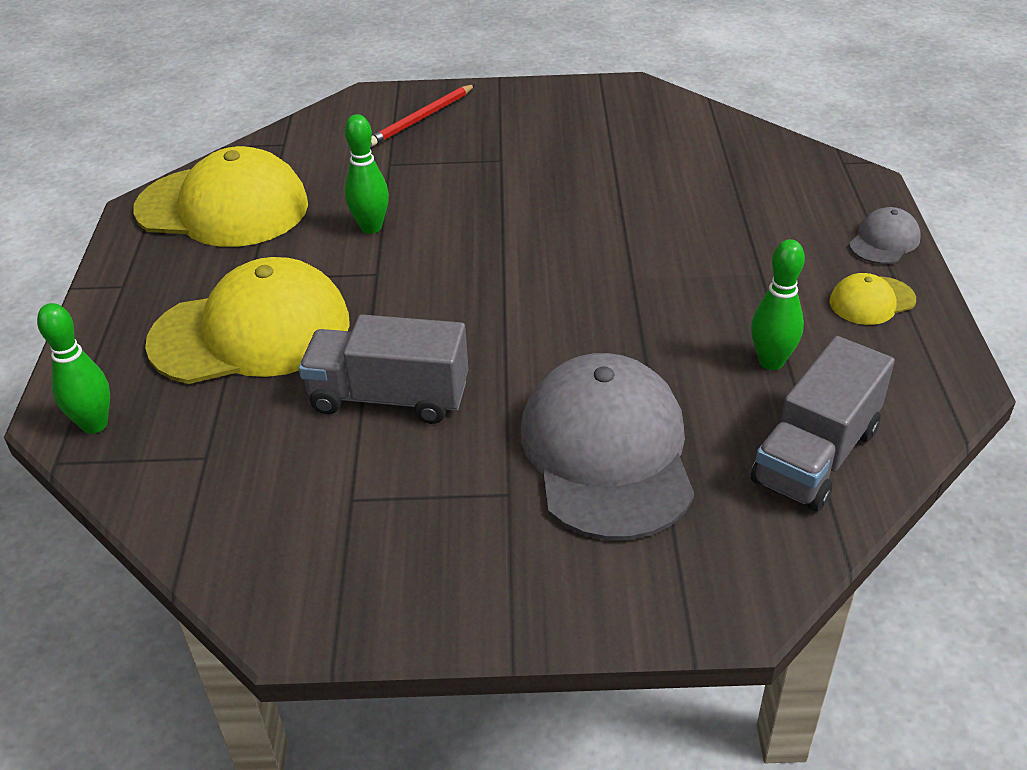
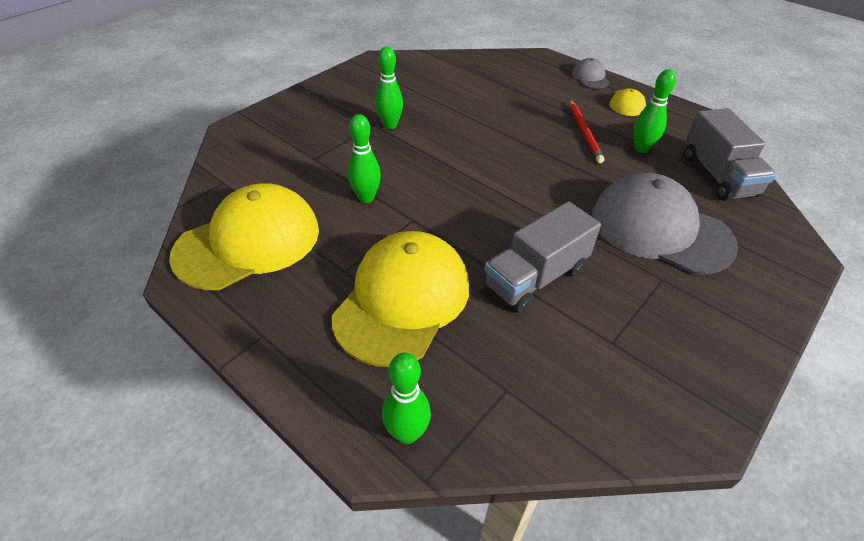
camera: 50 degrees left, 5 degrees up
(421, 118) = (290, 125): red pencil -> red pencil (584, 132)
(516, 169) = (390, 125): none -> green bowling pin

